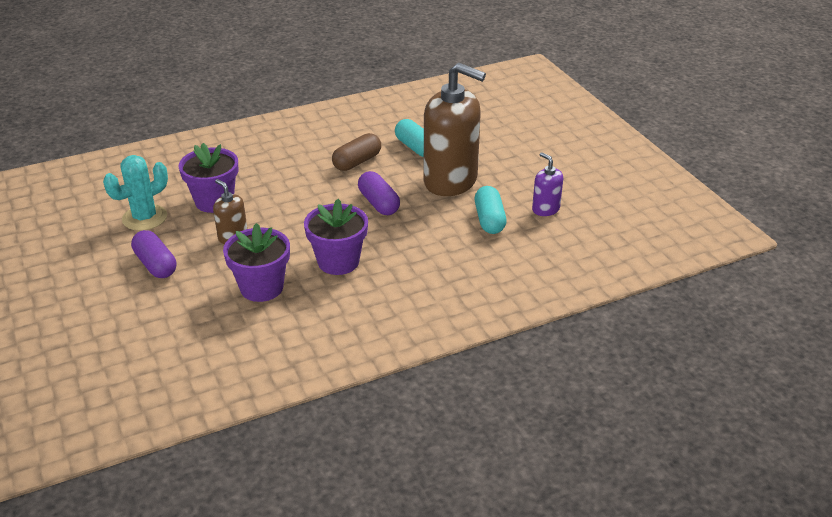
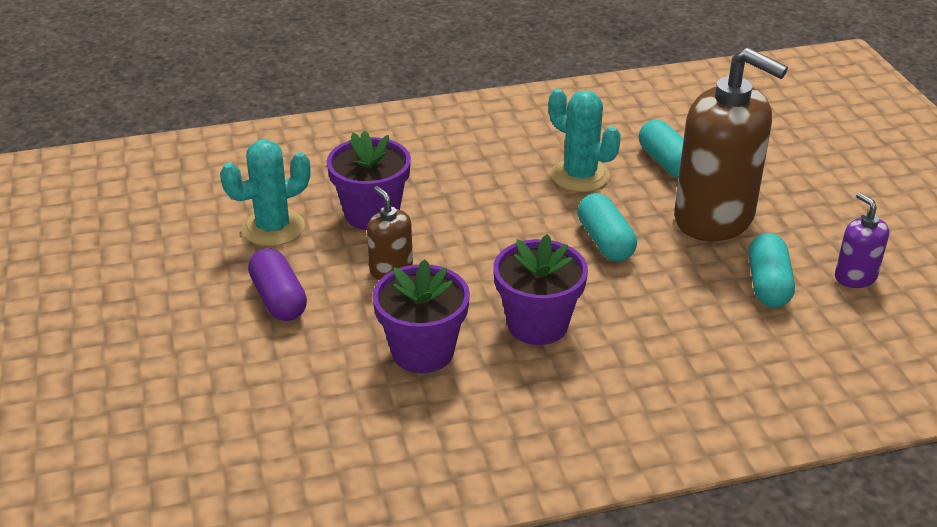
camera: 10 degrees right, 0 degrees up
(357, 162) = (580, 176): brown capsule -> turquoise cactus
(378, 203) = (605, 241): purple capsule -> turquoise capsule

